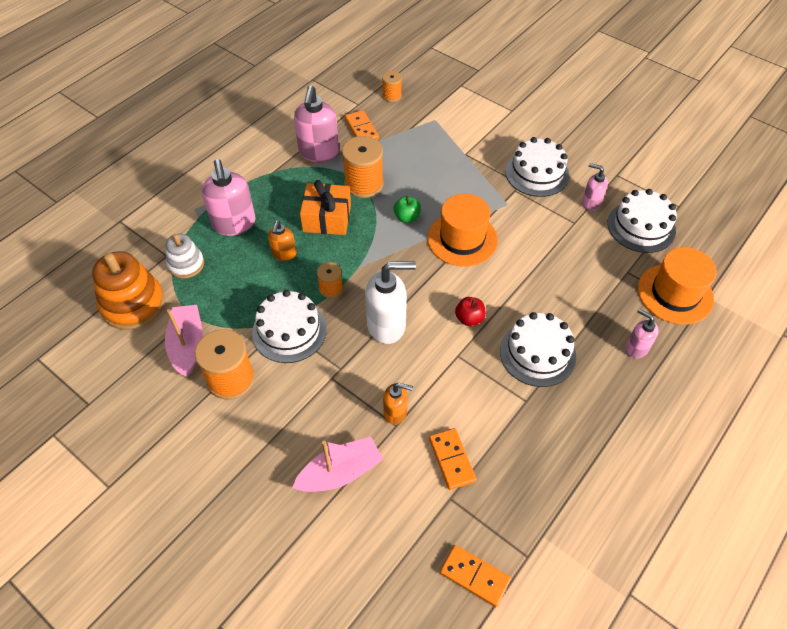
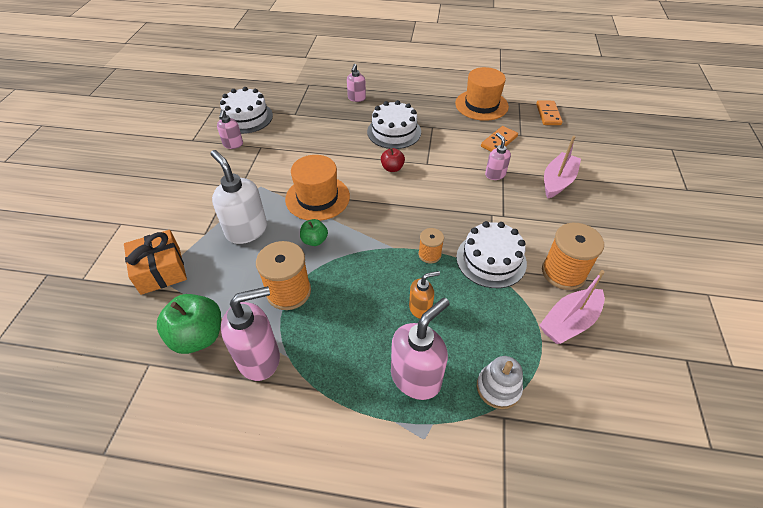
camera: 120 degrees left, 5 degrees down
(133, 304) = (580, 403): orange stacking toy -> none
(327, 218) = (353, 298): orange gift -> orange gift (161, 270)
(340, 473) = (557, 181): pink boat -> pink boat turned 90 degrees clockwise
(361, 129) = (198, 336): orange domino -> green apple
(387, 325) = (434, 206): white soap dispenser -> white soap dispenser (246, 230)
(392, 96) = (121, 336): orange spool -> none
(395, 412) = (495, 174): orange soap dispenser -> pink soap dispenser
(537, 173) = (211, 181): white cake -> none
(675, 294) = (301, 93): orange hat -> orange hat (481, 105)

